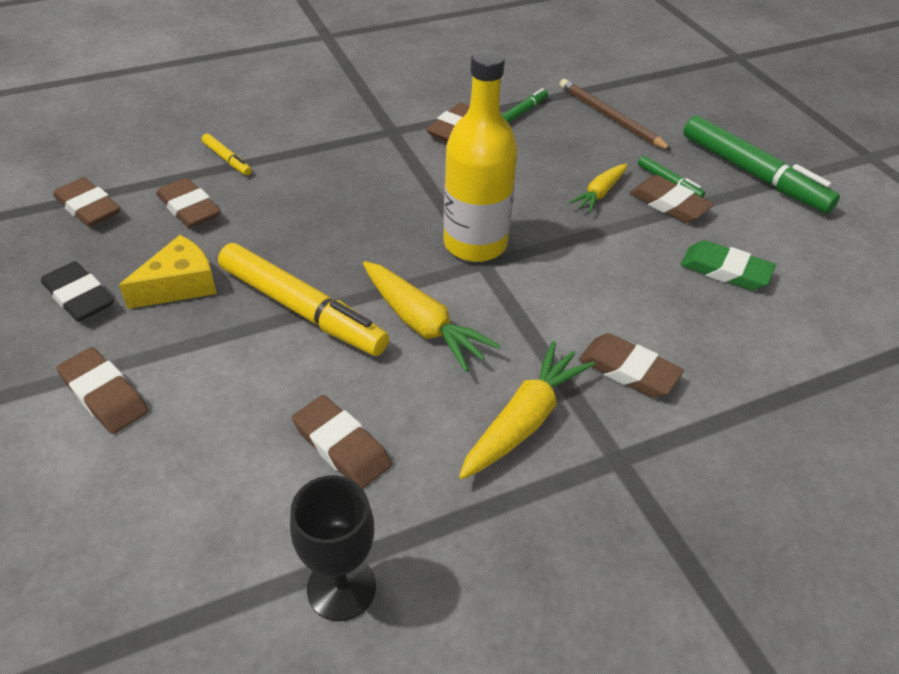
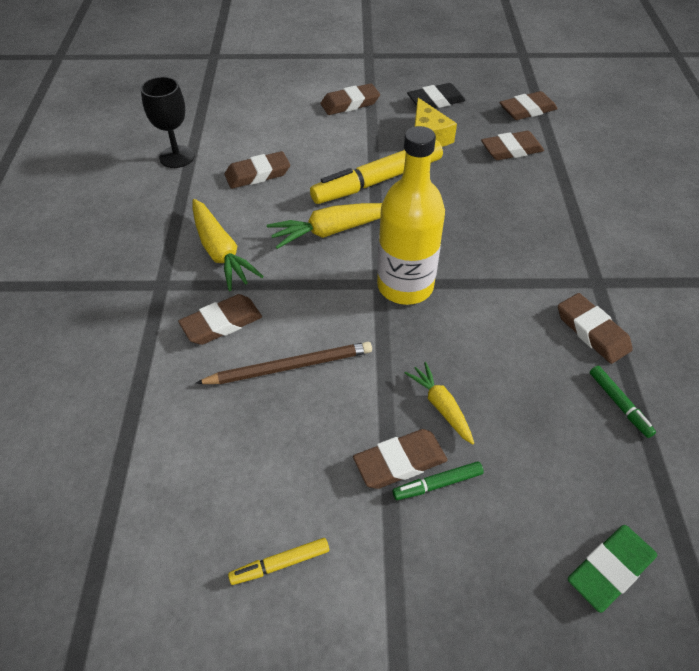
camera: 115 degrees right, 5 degrees up
(227, 159) = (572, 175): yellow marker -> yellow marker (280, 564)
(610, 117) = (590, 492): brown pencil -> brown pencil (289, 366)
(725, 270) = (282, 454): green eraser -> green eraser (610, 569)
(753, 174) = (422, 596): green marker -> none

